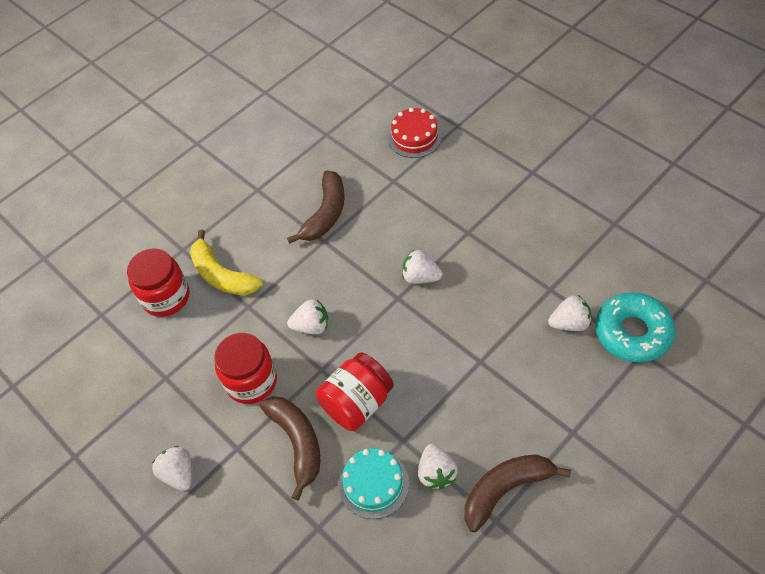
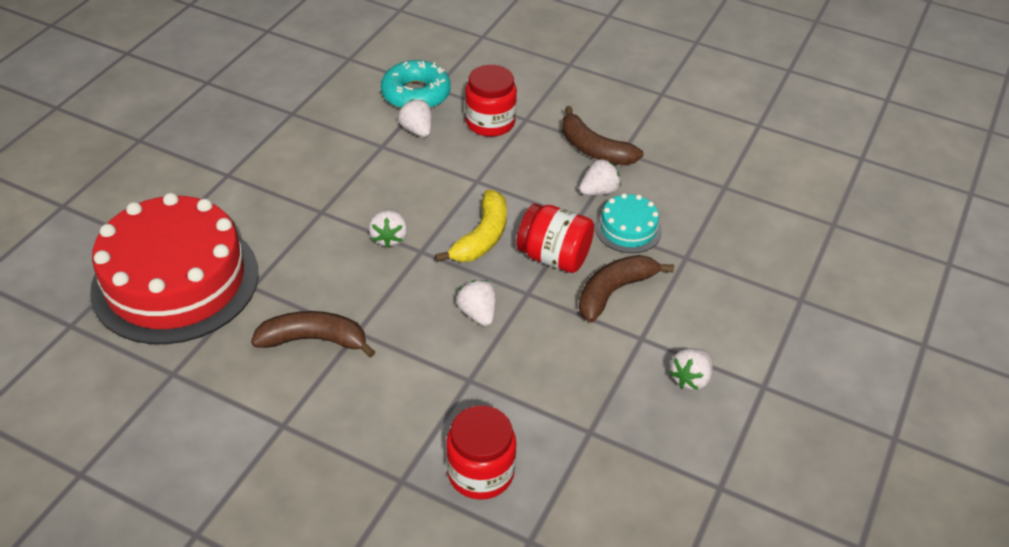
camera: 115 degrees left, 10 degrees down
(222, 275) = (431, 420): yellow banana -> yellow banana (482, 237)
(251, 381) = (563, 348): red jar -> red jar (490, 122)
(414, 137) = (175, 281): red cake -> red cake, size x2.30

